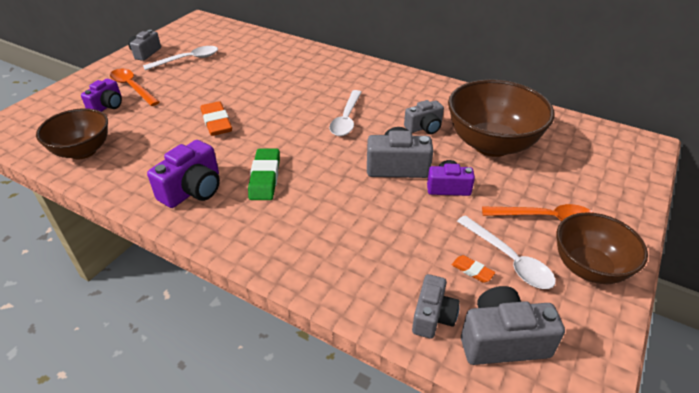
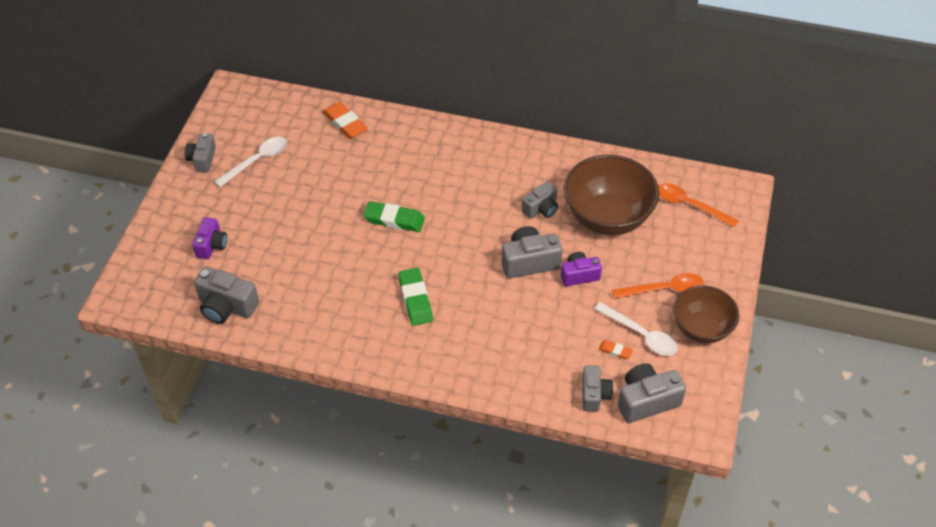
camera: 15 degrees left, 10 degrees up
(83, 151) = (226, 306): brown bowl -> grey camera
(132, 87) = (221, 214): orange spoon -> orange spoon (689, 205)
(193, 190) = (357, 326): purple camera -> none
(216, 122) = (337, 244): orange eraser -> orange eraser (345, 123)
(279, 114) = (394, 220): none -> green eraser
(346, 119) = (463, 213): white spoon -> none

